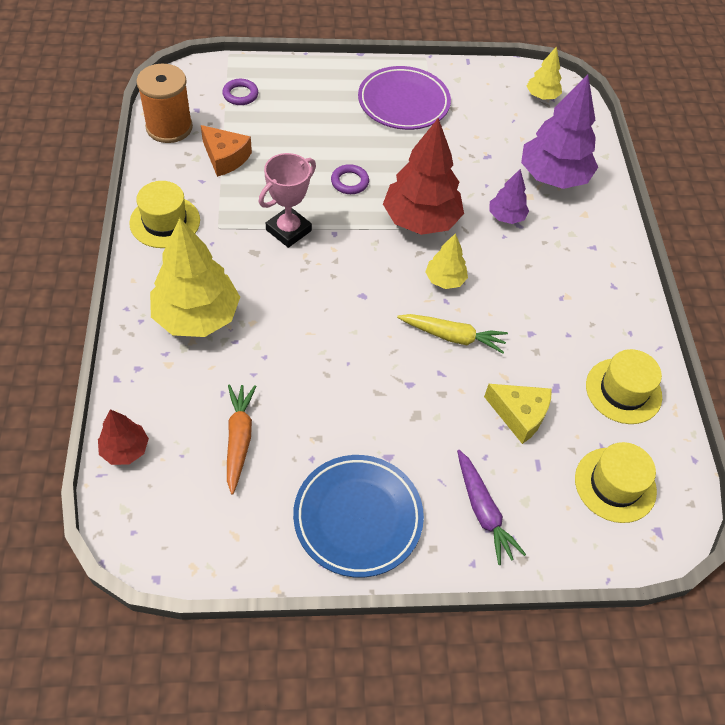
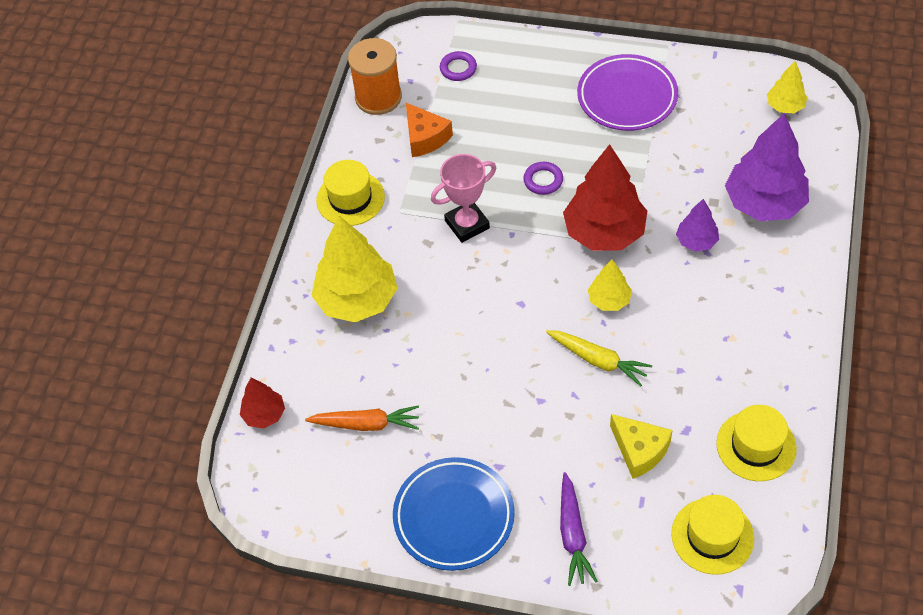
camera: 25 degrees right, 0 degrees up
(239, 439) = (366, 424): orange carrot -> orange carrot turned 75 degrees clockwise

